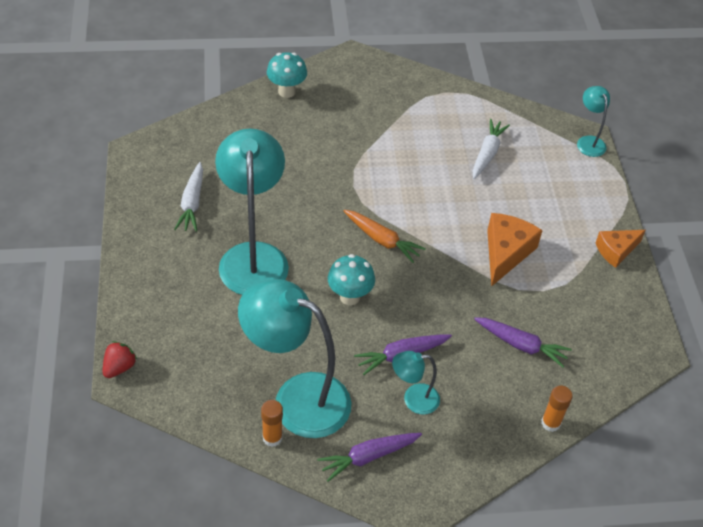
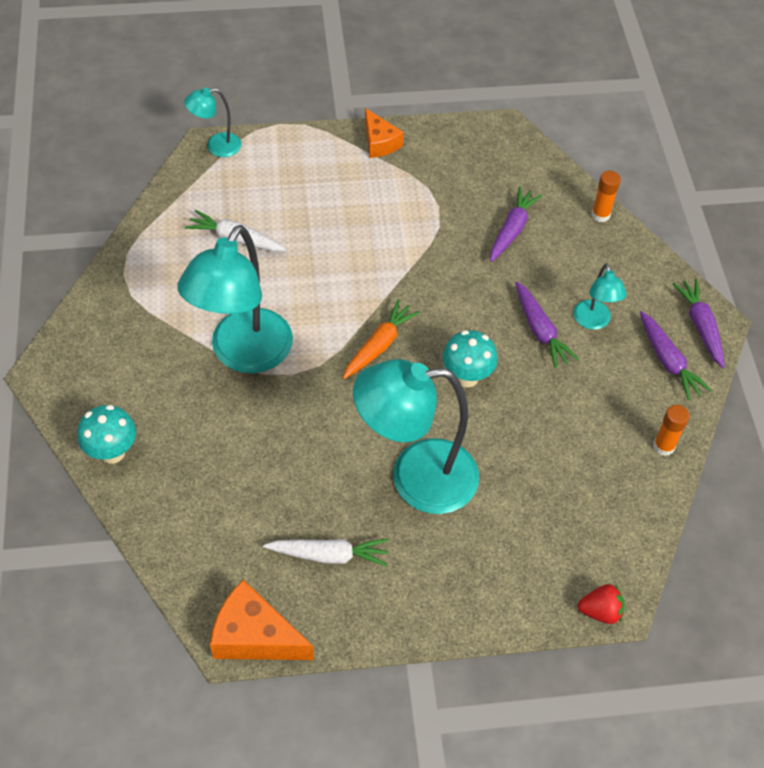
camera: 90 degrees left, 5 degrees up
(119, 367) = (600, 611): red strawberry -> red strawberry turned 150 degrees clockwise
(297, 398) = (610, 425): turquoise lamp -> turquoise lamp (243, 354)
(411, 494) = (700, 326): none -> purple carrot
(506, 253) = (390, 233): orange cheese -> orange cheese (255, 636)

